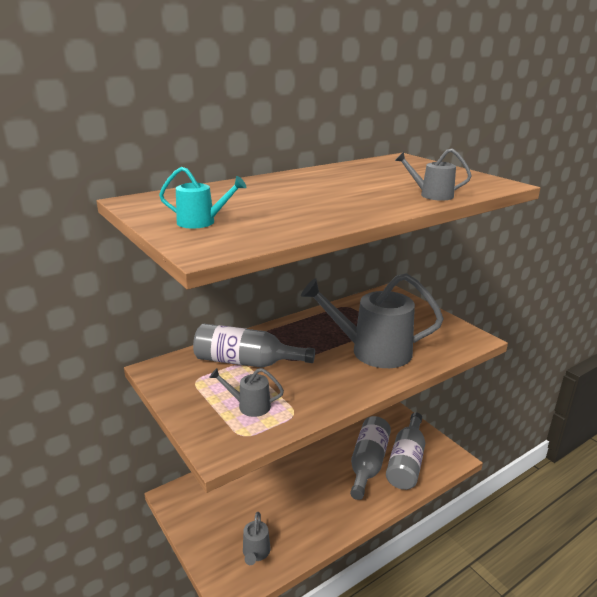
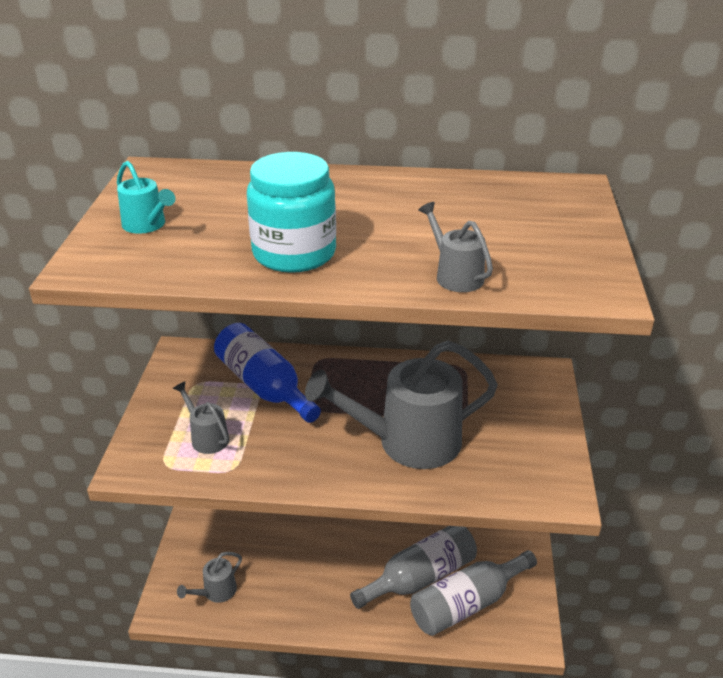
camera: 40 degrees right, 10 degrees up
(246, 362) = (264, 386): grey bottle -> blue bottle
(330, 209) = (294, 253): none -> turquoise jar
(372, 351) = (407, 442): grey watering can -> grey watering can turned 60 degrees counterclockwise

